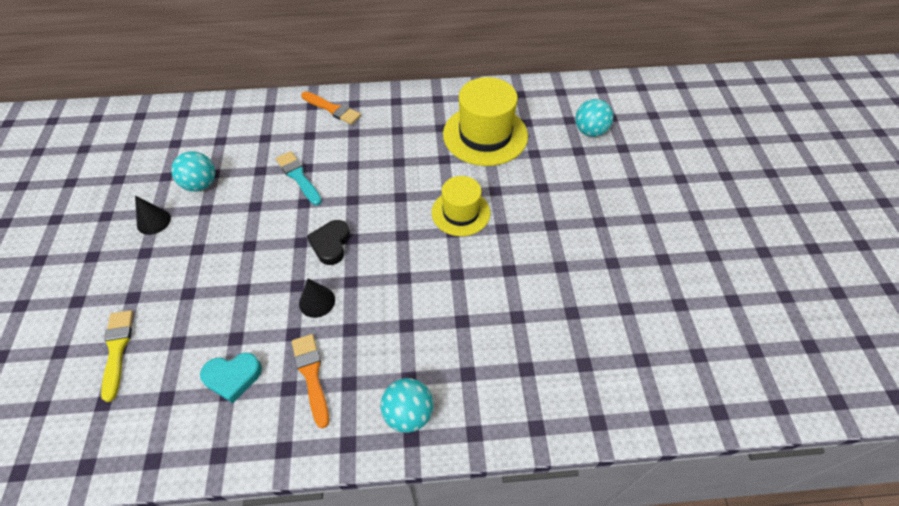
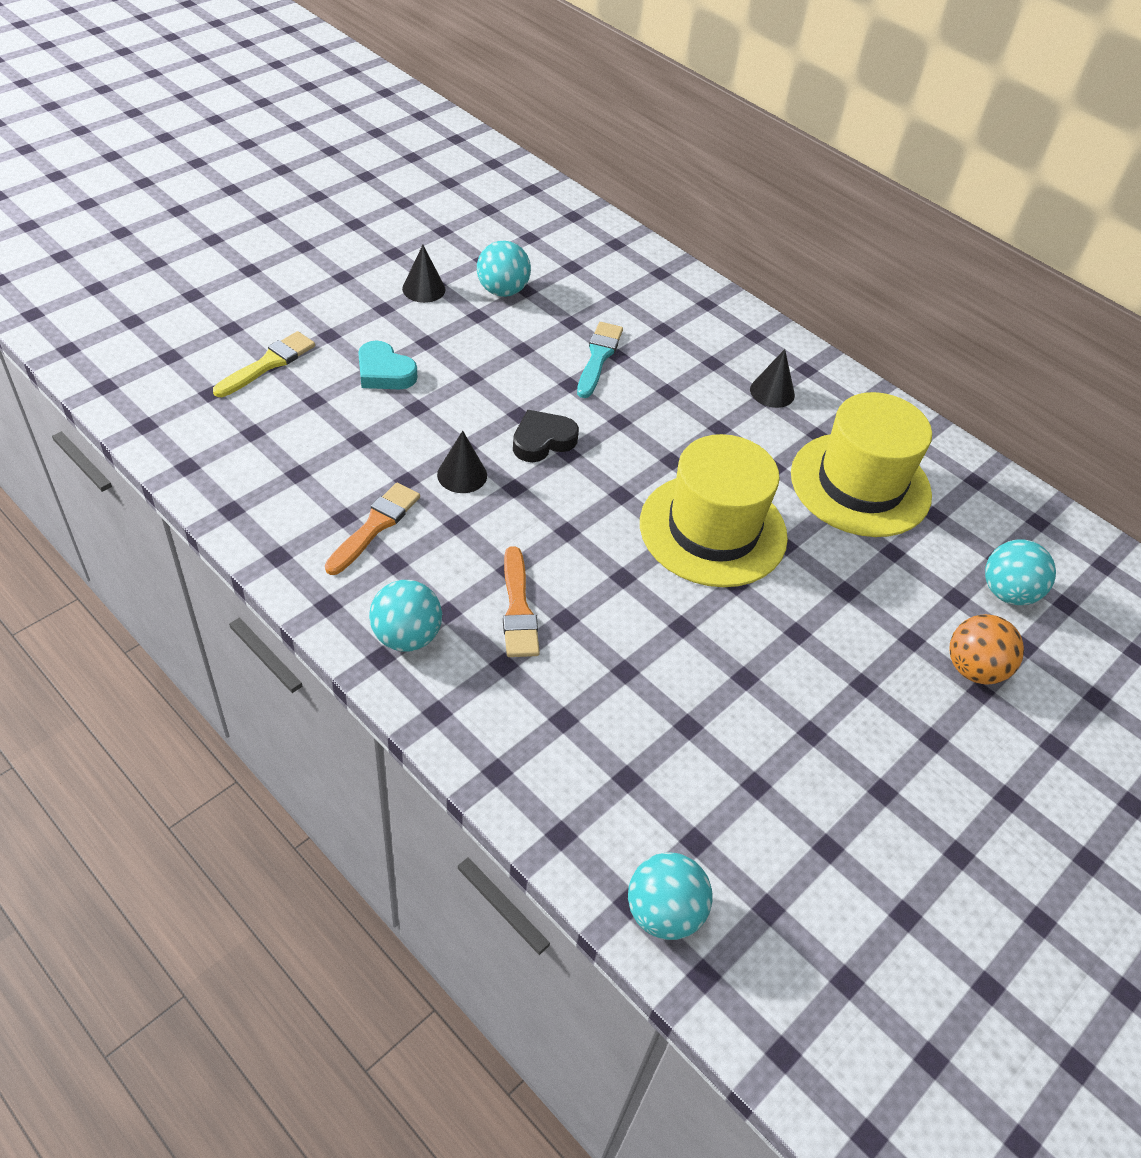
camera: 45 degrees right, 5 degrees down
(233, 377) = (317, 466): turquoise heart -> turquoise heart (384, 372)
(332, 109) = (724, 323): orange brush -> orange brush (518, 609)
(397, 124) = (772, 392): none -> black cone
(460, 212) = (713, 530): yellow hat -> yellow hat, size x1.61
(621, 175) = (973, 669): none -> orange ball
(674, 405) = (663, 912): none -> turquoise ball

